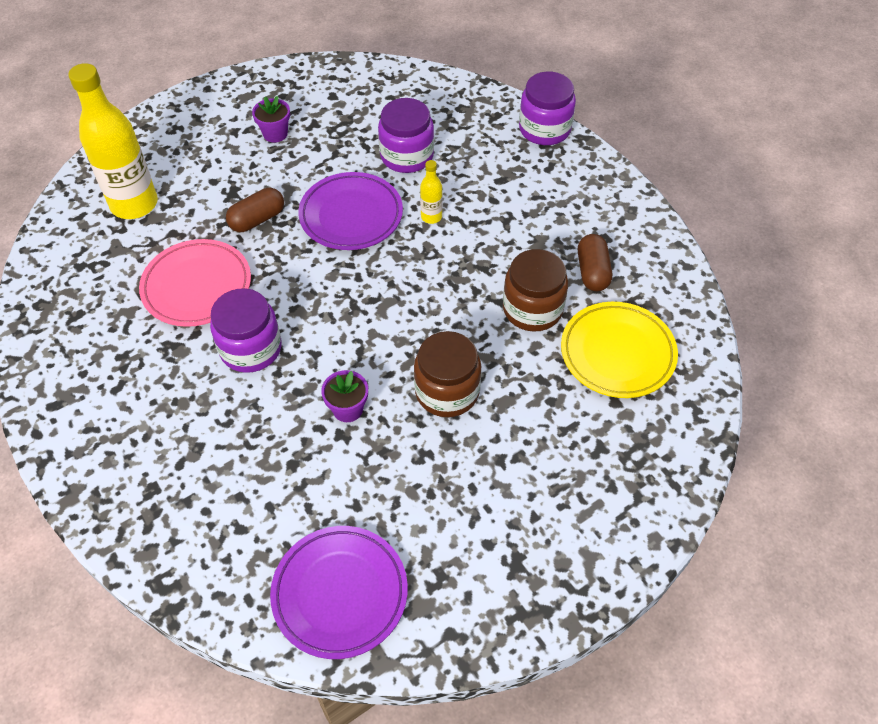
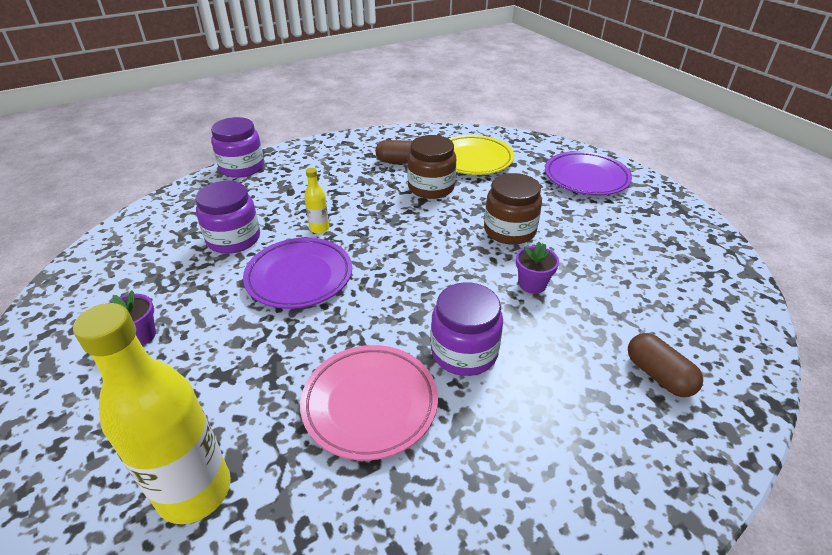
camera: 85 degrees left, 15 degrees down
(257, 219) = (278, 350): brown capsule -> brown capsule (658, 375)
(340, 593) = (707, 292): purple plate -> purple plate (586, 178)

